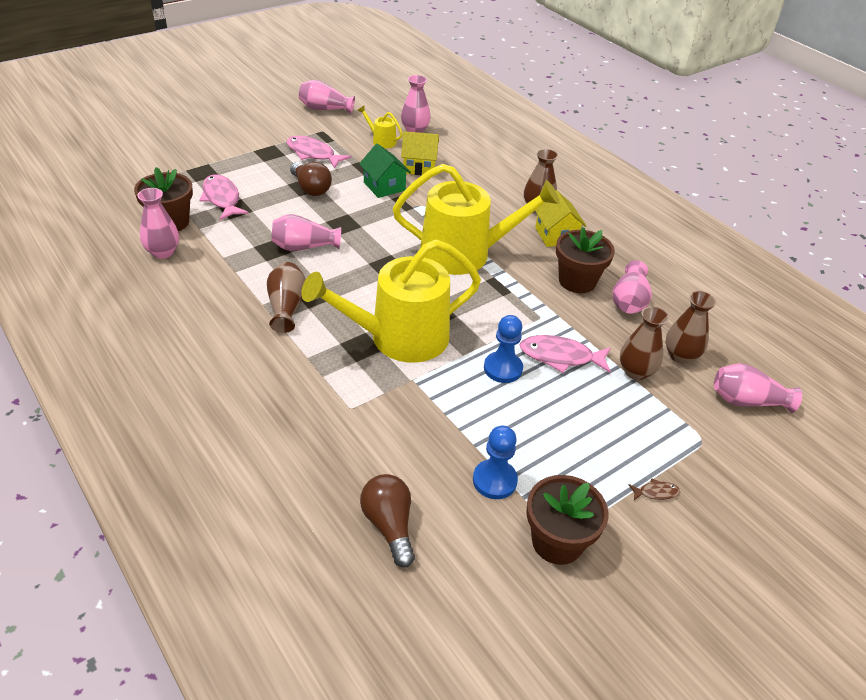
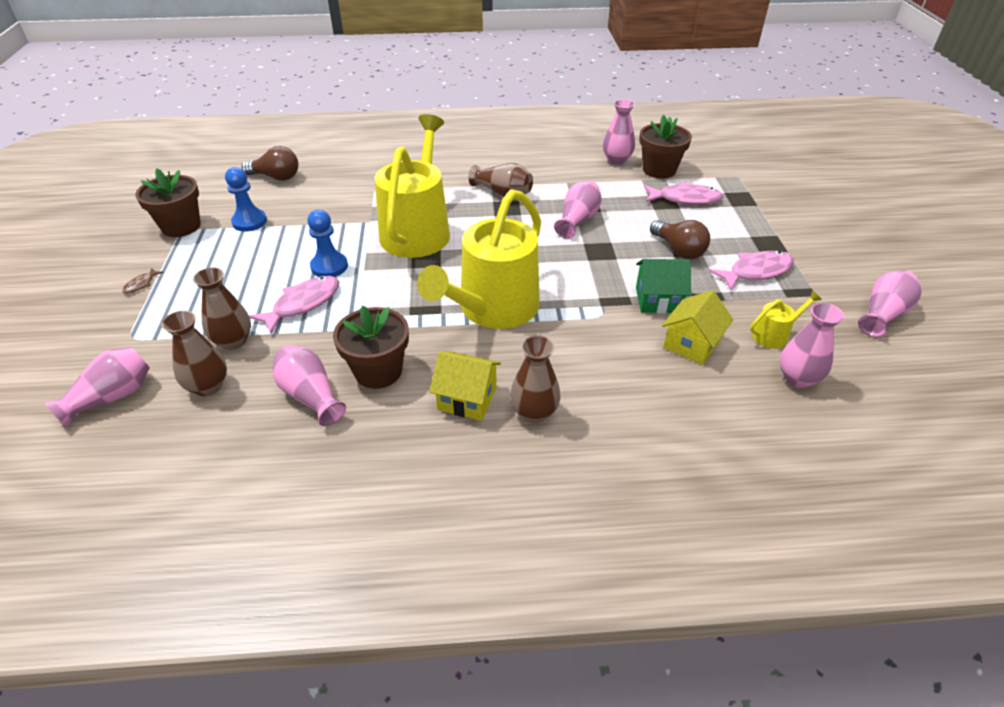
camera: 125 degrees right, 0 degrees up
(311, 188) = (678, 250): brown light bulb -> brown light bulb turned 120 degrees counterclockwise

